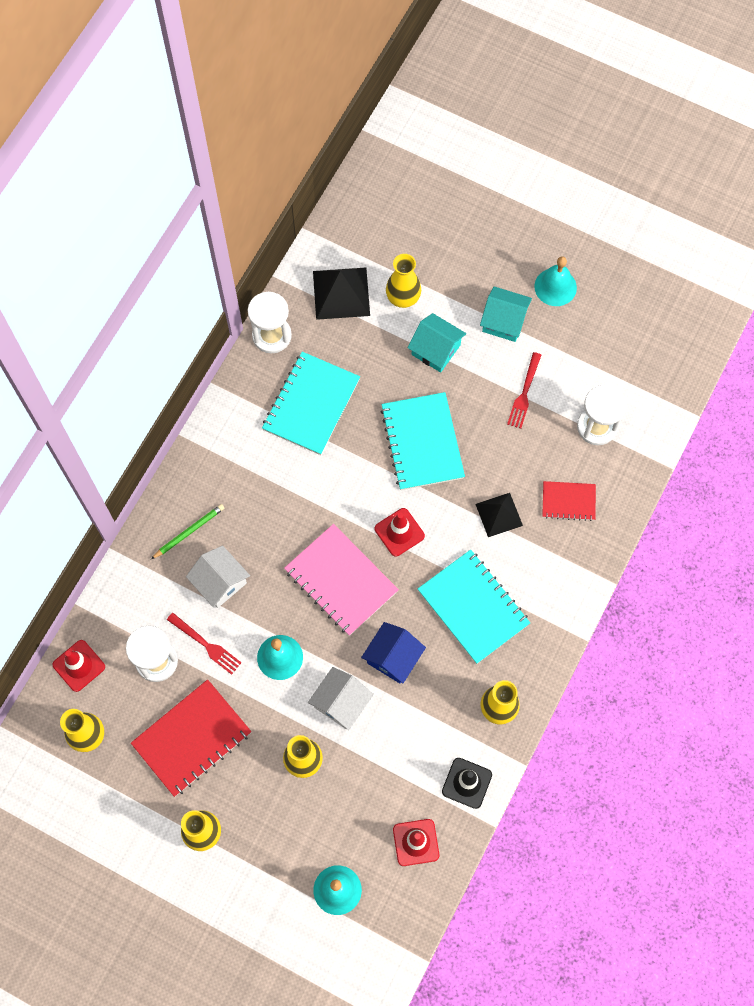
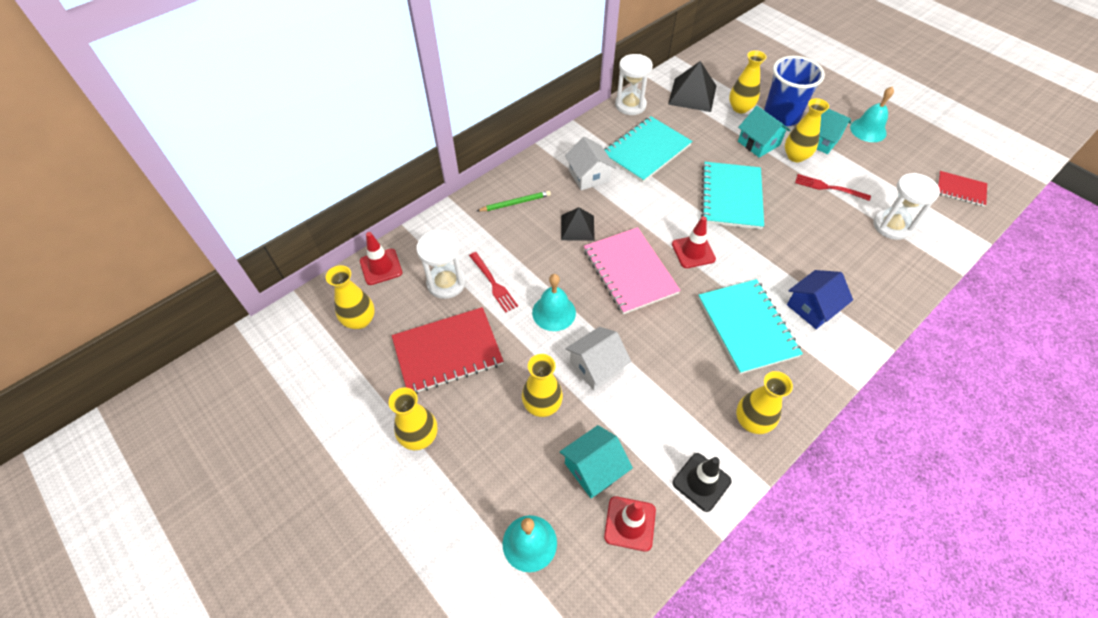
camera: 20 degrees right, 15 degrees down
(220, 582) = (525, 243): white house -> white house (589, 176)
(370, 805) = (594, 468): none -> turquoise house
(393, 657) = (658, 344): blue house -> blue house (812, 308)
(453, 296) = (781, 116): none -> blue cup
(481, 357) = (795, 156): none -> yellow vase
(499, 515) = (788, 264): black pyramid -> black pyramid (577, 227)
(524, 393) = (829, 188): red fork -> red fork turned 75 degrees clockwise
(568, 501) = (856, 272): red notebook -> red notebook (960, 190)

